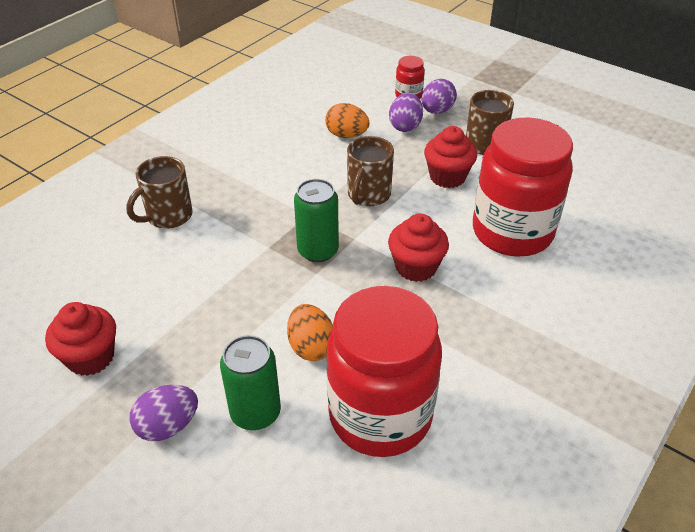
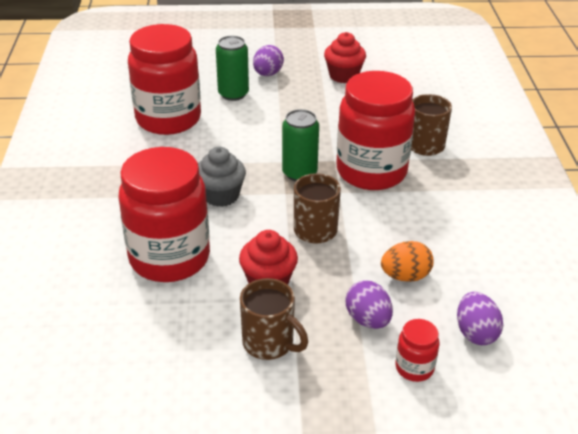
camera: 140 degrees right, 5 degrees down
(254, 217) = (371, 172): none -> red jar
(311, 347) = (238, 127): orange egg -> none
(416, 267) = (221, 195): red cupcake -> grey cupcake
(437, 111) = (360, 362): purple egg -> purple egg (475, 333)

